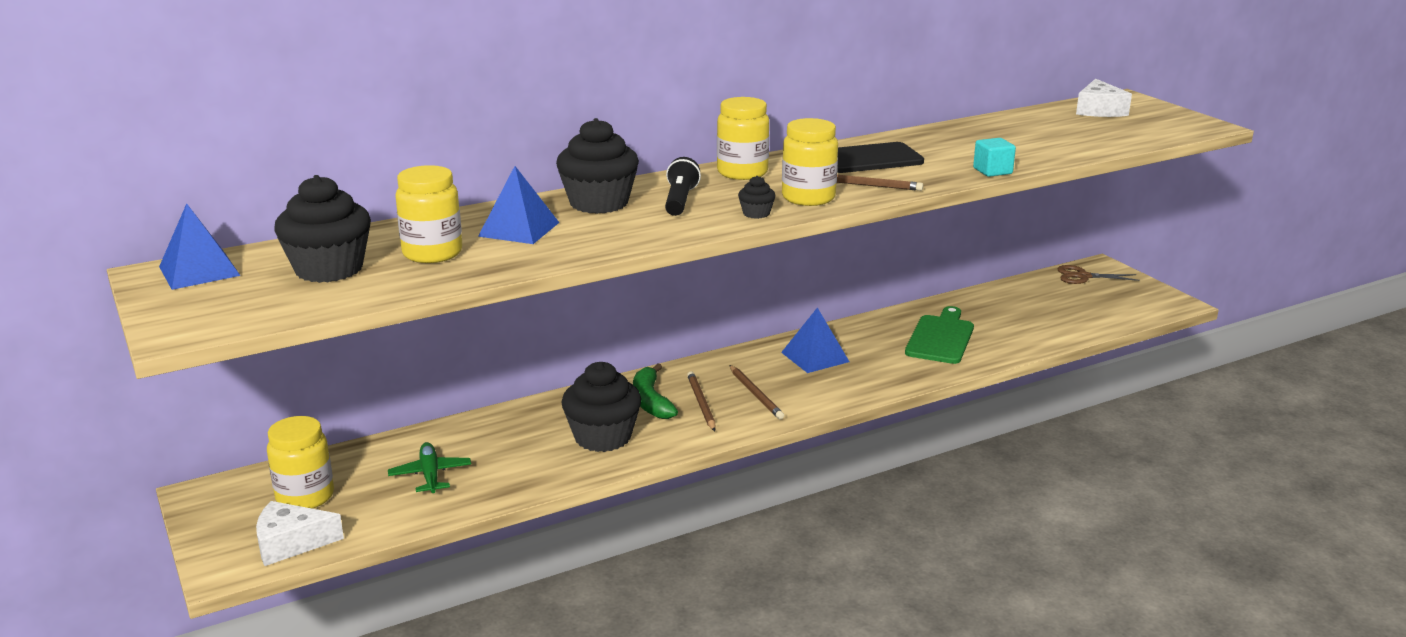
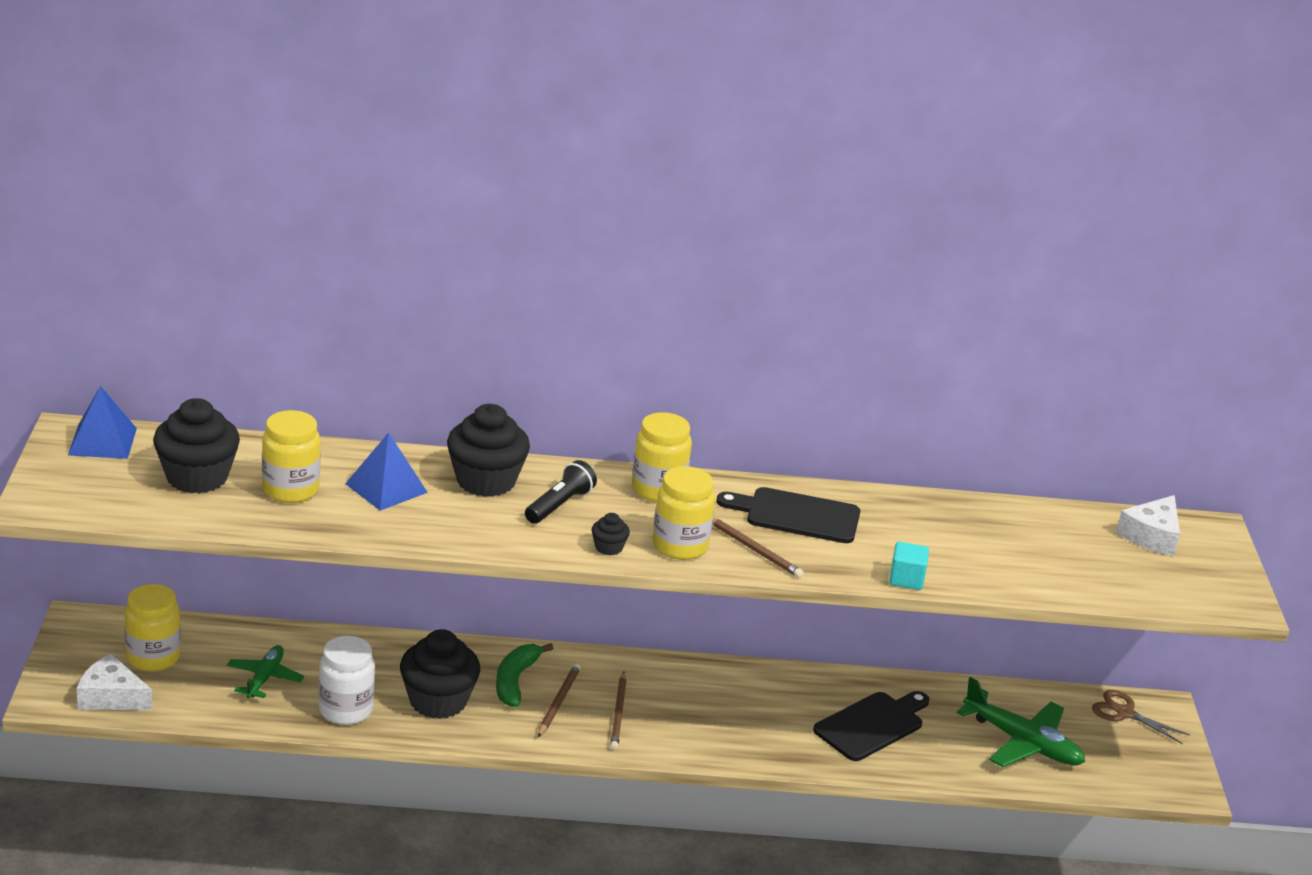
camera: 25 degrees right, 5 degrees up
(529, 472) = (345, 710): none -> white jar
(815, 357) = (719, 695): blue pyramid -> none
(940, 338) = (872, 725): green cutting board -> black cutting board
(1046, 314) = (1022, 742): none -> green plane

